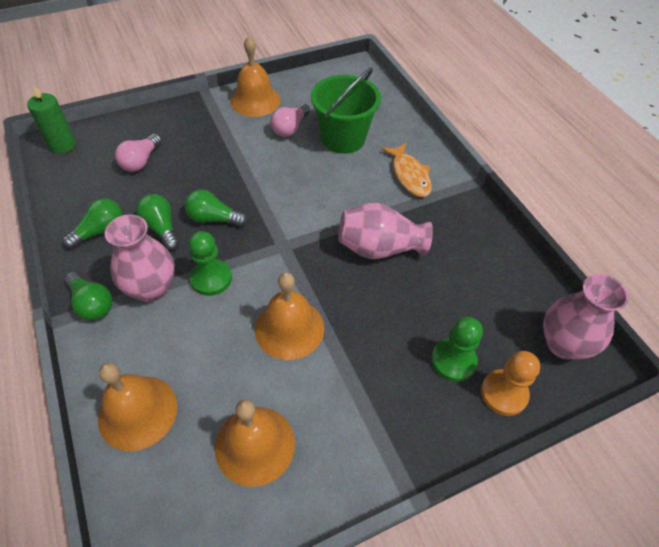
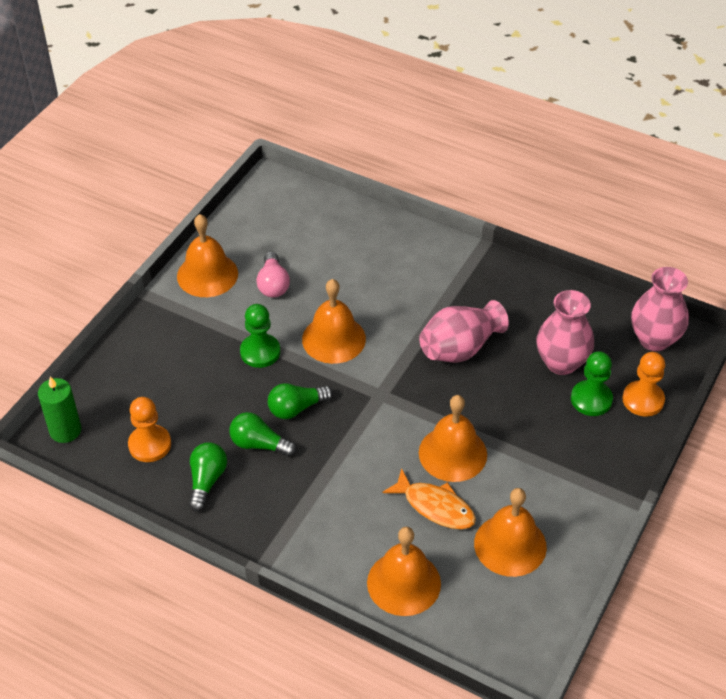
camera: 35 degrees left, 5 degrees down
(92, 303) = (274, 538): green light bulb -> none
(97, 184) = (150, 445): none -> orange pawn
(141, 161) = (166, 399): pink light bulb -> none
(151, 288) = (310, 495): pink vase -> pink vase (561, 363)
(211, 278) = (350, 457): green pawn -> green pawn (260, 352)
(292, 186) = (333, 339): none -> orange bell
(343, 138) = (333, 267): green bucket -> none
(409, 175) = (424, 269): orange fish -> orange fish (435, 506)

